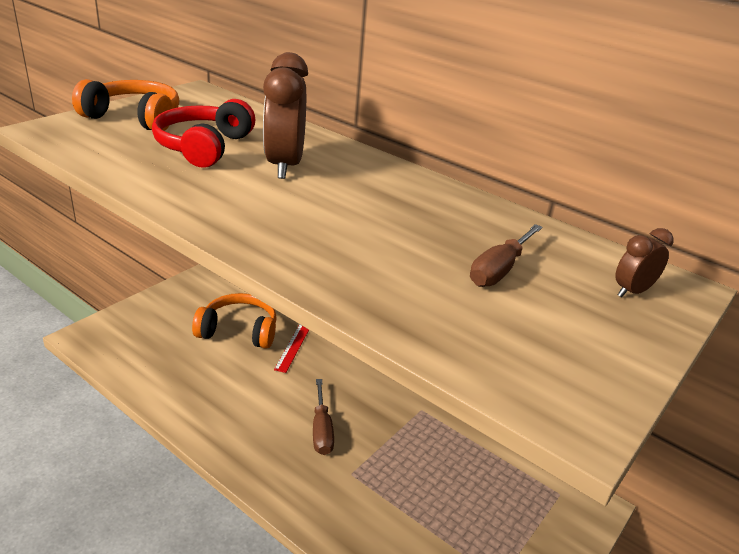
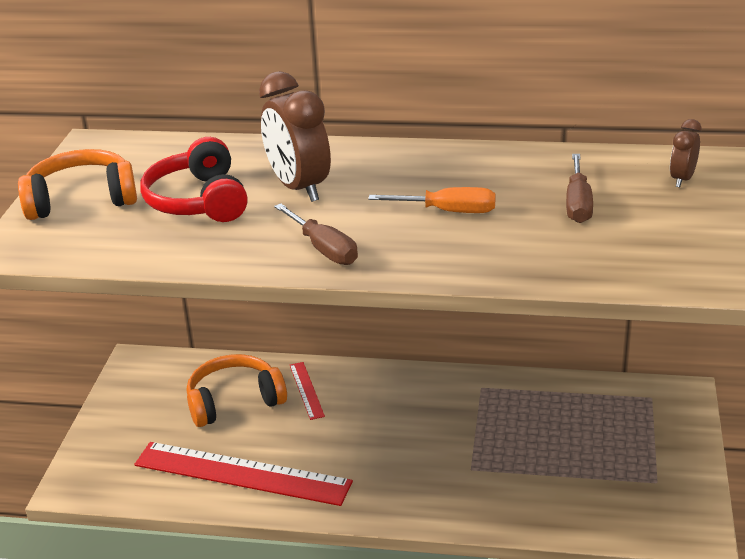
camera: 25 degrees left, 0 degrees up
(189, 385) = (242, 474): none -> red ruler
(321, 429) = (409, 448): brown screwdriver -> brown screwdriver (323, 249)
(374, 228) = (447, 211): none -> orange screwdriver

